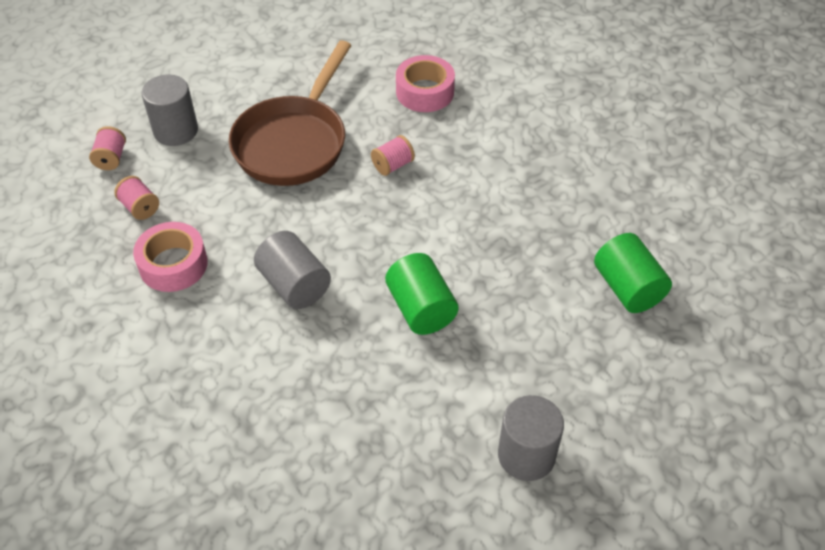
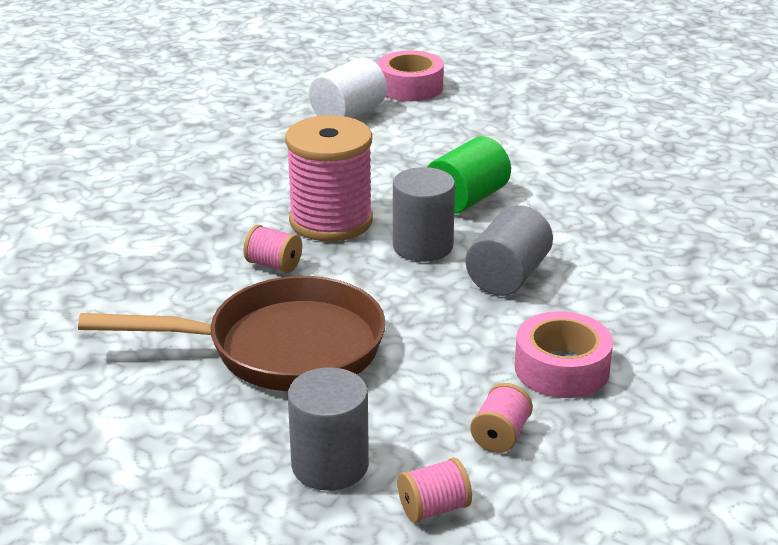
camera: 115 degrees left, 20 degrees down
(425, 92) = (118, 276): pink tape -> pink tape (410, 87)
(435, 213) = (331, 221): none -> pink spool
(526, 455) = (565, 125): grey cylinder -> grey cylinder (422, 246)
(627, 288) = (348, 114): green cylinder -> white cylinder

